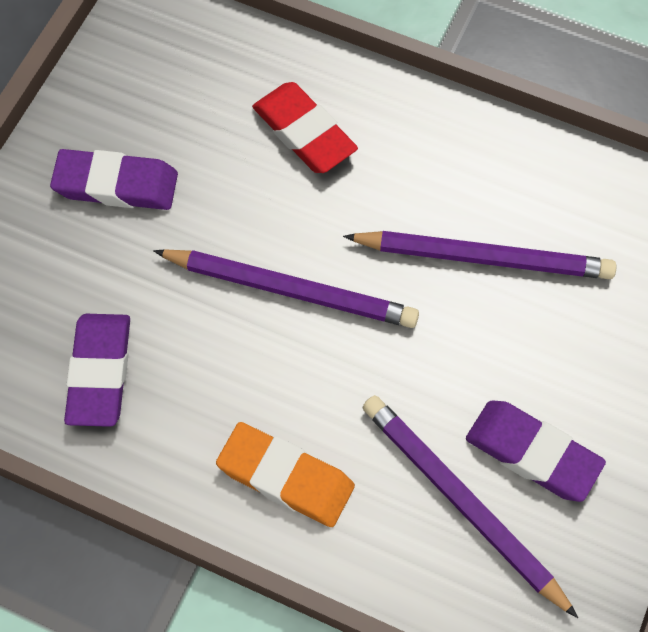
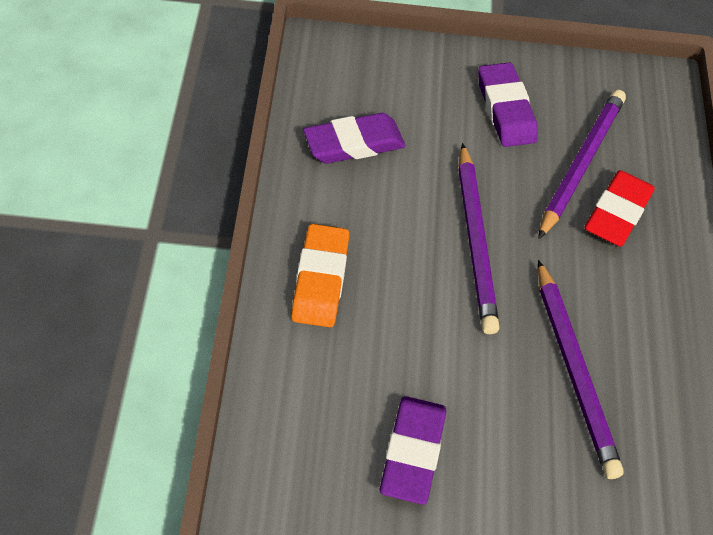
camera: 65 degrees right, 10 degrees down
(462, 503) = (347, 409): purple pencil -> purple pencil (581, 164)

